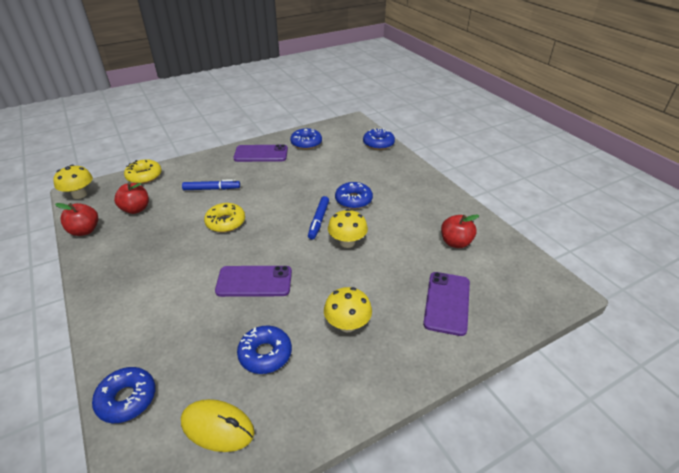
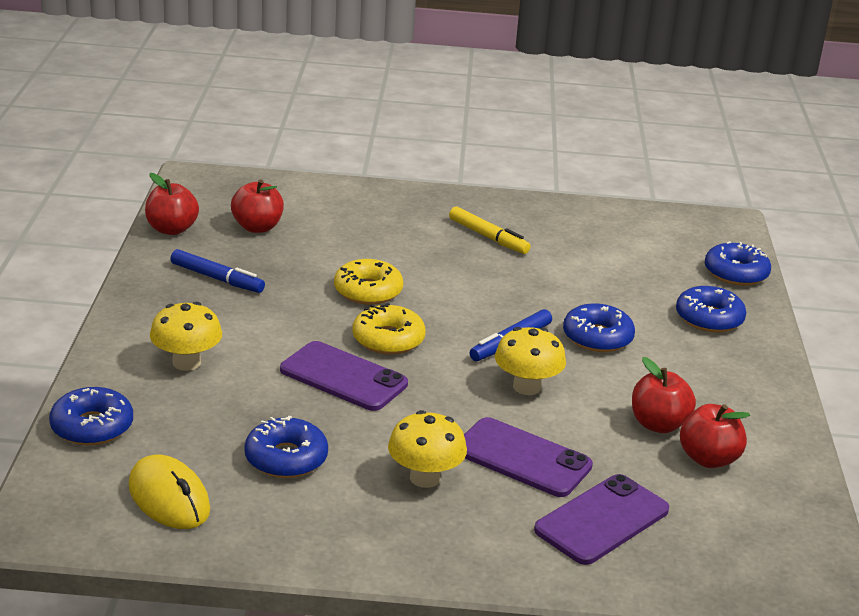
camera: 30 degrees right, 10 degrees down
(79, 195) = (197, 181): yellow mushroom -> yellow mushroom (186, 362)
(144, 176) = (302, 188): yellow donut -> yellow donut (388, 339)
(212, 189) = (386, 240): blue marker -> blue marker (217, 278)
(260, 167) = (488, 237): none -> yellow marker
(261, 154) = (508, 218): purple phone -> purple phone (522, 458)
(306, 143) = (602, 228): blue donut -> blue donut (709, 318)
(420, 234) = (658, 424): none -> red apple

